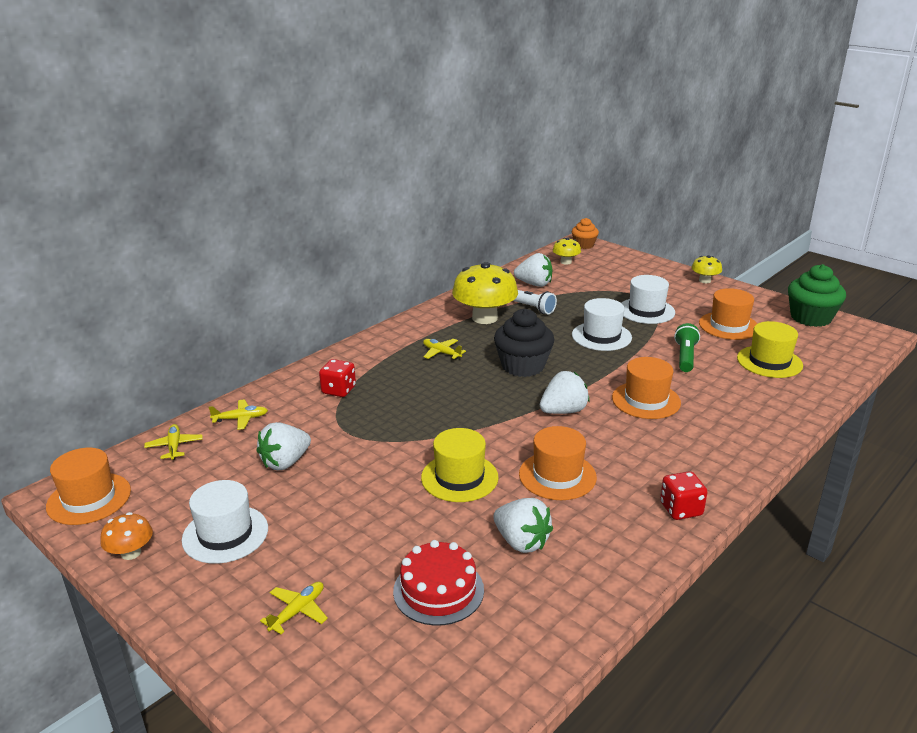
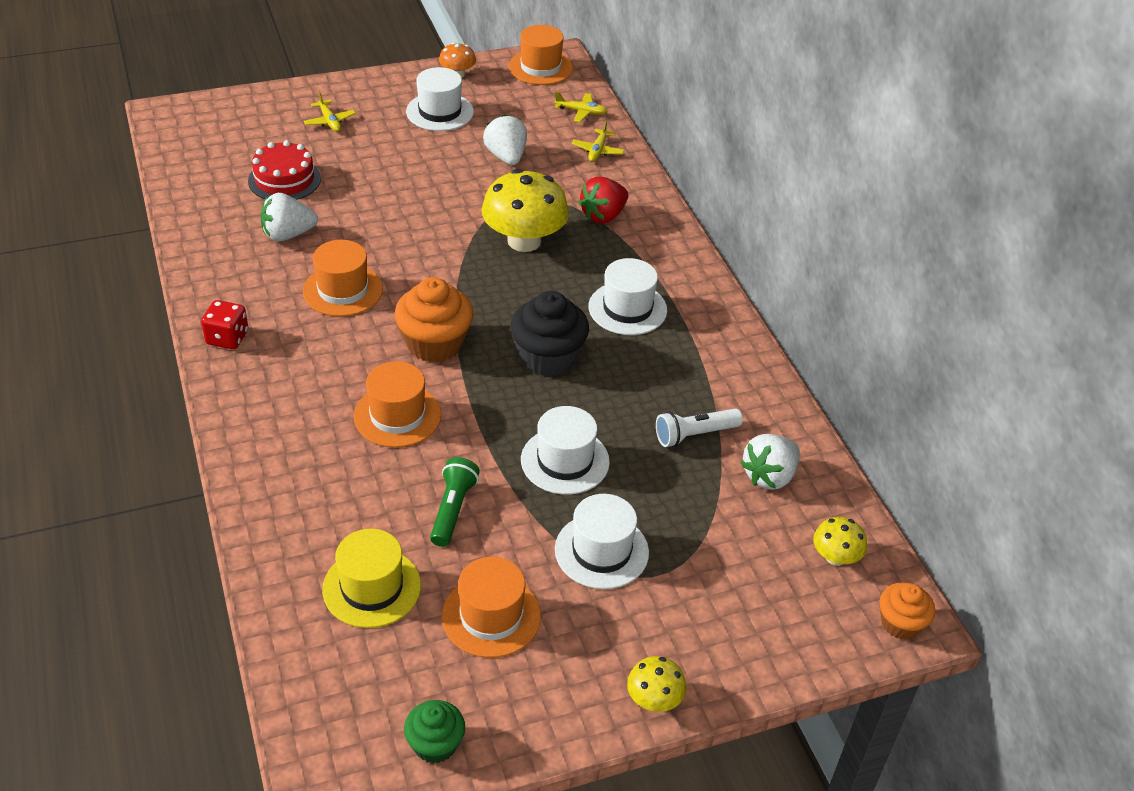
camera: 115 degrees right, 15 degrees up
(338, 390) = (603, 216): red dice -> red strawberry
(441, 353) = (627, 308): yellow plane -> white hat
(459, 477) = (396, 236): yellow hat -> none
(484, 318) = (693, 379): yellow mushroom -> yellow mushroom (524, 241)
(563, 411) = (435, 343): white strawberry -> orange cupcake
(685, 357) = (452, 510): green flashlight -> green flashlight turned 120 degrees counterclockwise
(810, 318) = (435, 744): green cupcake -> green cupcake, size x0.60

